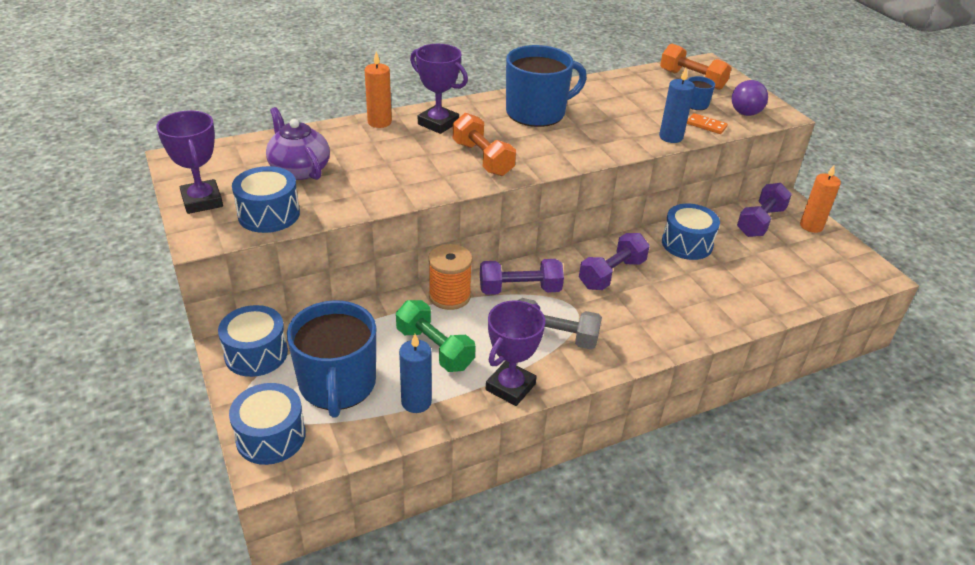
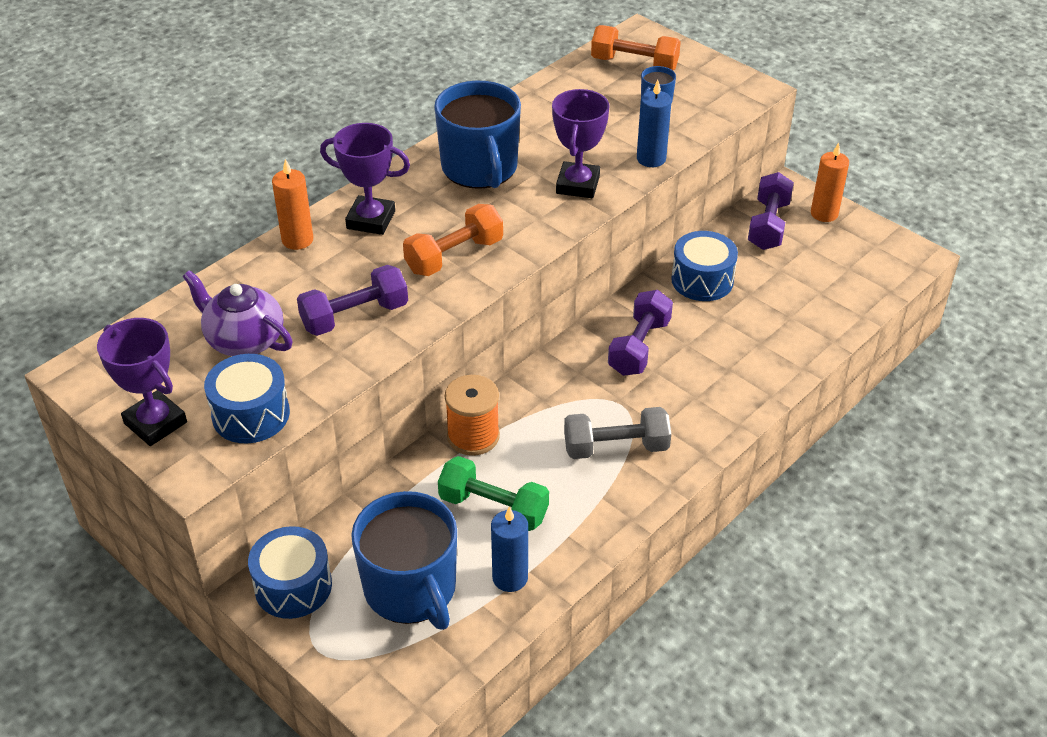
camera: 20 degrees left, 5 degrees up
(271, 436) = (375, 676): blue drum -> none
(482, 159) = (454, 256): orange dumbbell -> orange dumbbell turned 75 degrees counterclockwise
(510, 387) = (600, 524): purple trophy -> purple trophy (578, 185)
(520, 290) = (548, 401): purple dumbbell -> purple dumbbell (355, 316)
(537, 112) = (480, 168): blue mug -> blue mug turned 120 degrees clockwise
(706, 125) = (682, 129): orange domino -> none
(745, 109) = (714, 93): purple light bulb -> none

